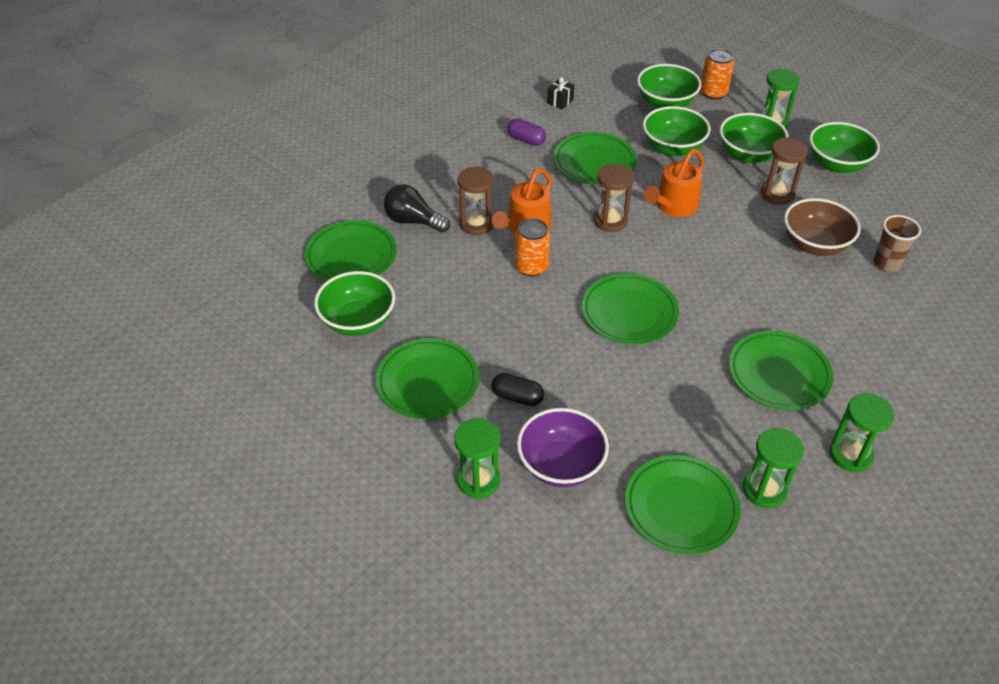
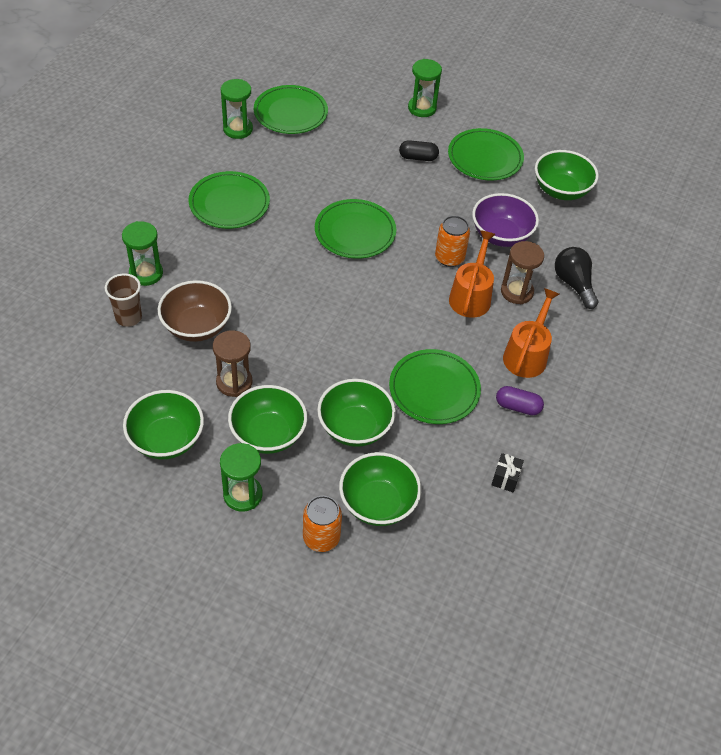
camera: 160 degrees right, 5 degrees up
(351, 256) = (603, 242): green plate -> none
(413, 221) = (573, 284): black light bulb -> black light bulb turned 120 degrees counterclockwise
(561, 465) = (373, 123): purple bowl -> purple bowl (501, 235)
(610, 221) = (396, 318): brown hourglass -> none
(673, 206) = (339, 346): orange watering can -> orange watering can (527, 354)
(850, 454) = (178, 157): green hourglass -> green hourglass (146, 273)

